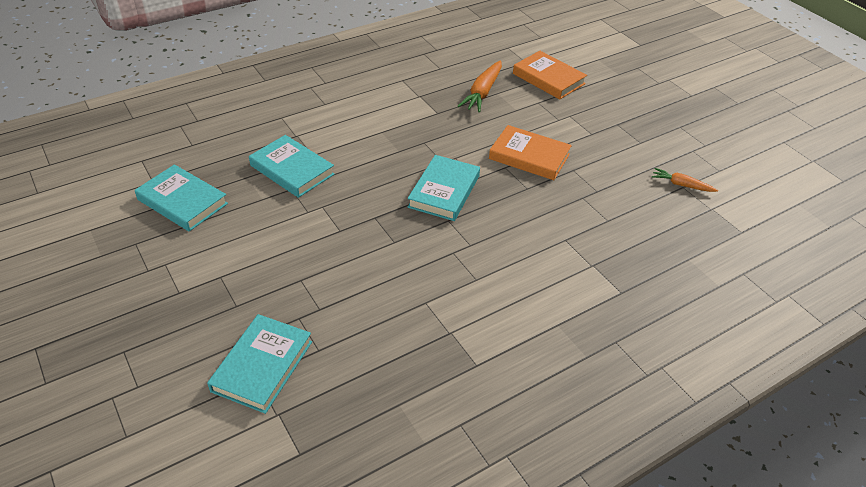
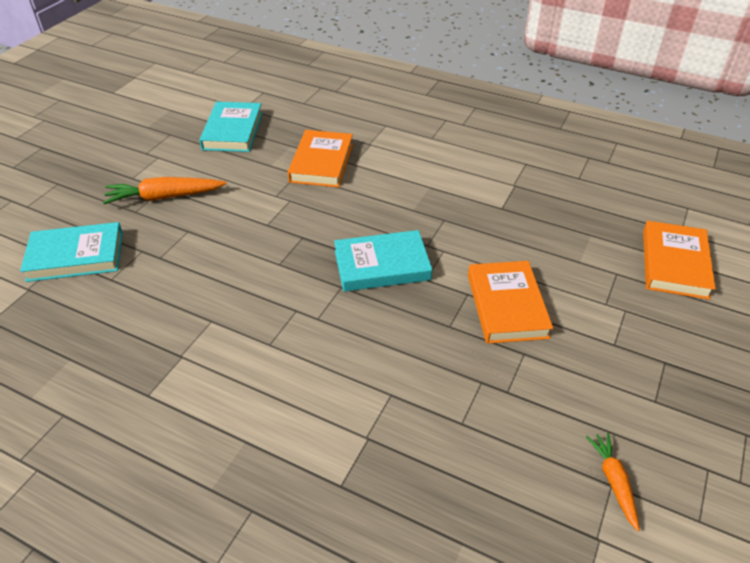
camera: 60 degrees right, 0 degrees up
(292, 170) = (321, 163): turquoise book -> orange book
(482, 92) = (577, 224): orange carrot -> orange carrot (164, 197)

